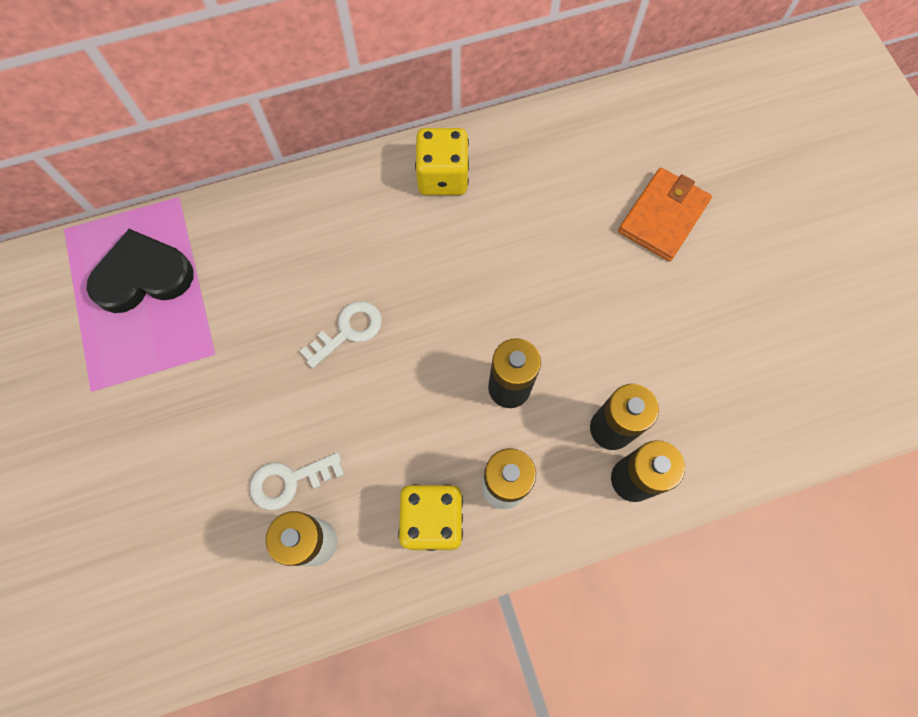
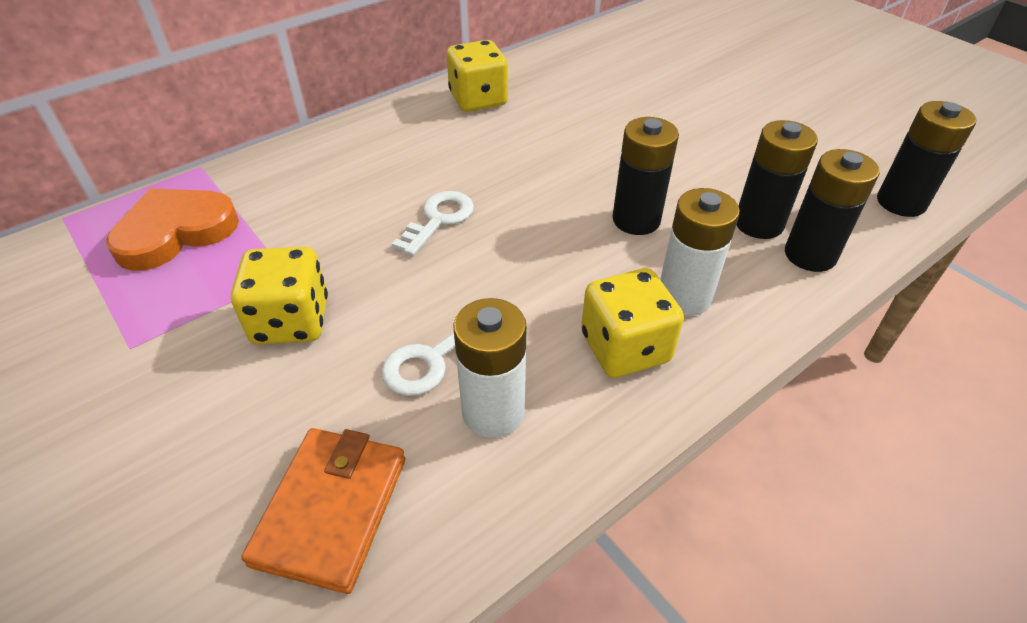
camera: 20 degrees left, 25 degrees down
(143, 276) = (175, 232): black heart -> orange heart
(204, 405) = (291, 321): none -> yellow dice
(663, 217) = (694, 83): orange wallet -> orange wallet (331, 510)
(755, 447) = (901, 202): none -> black battery

